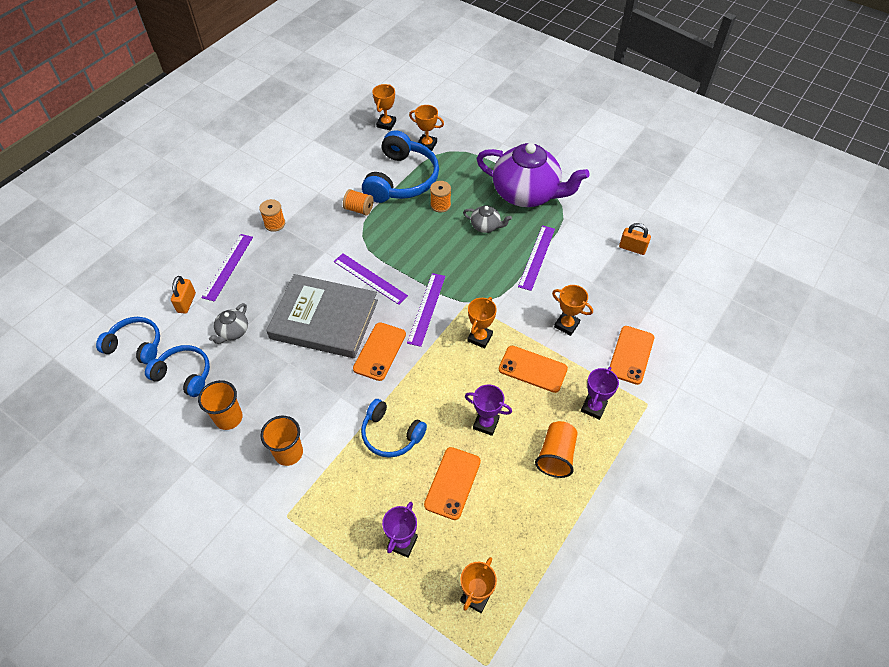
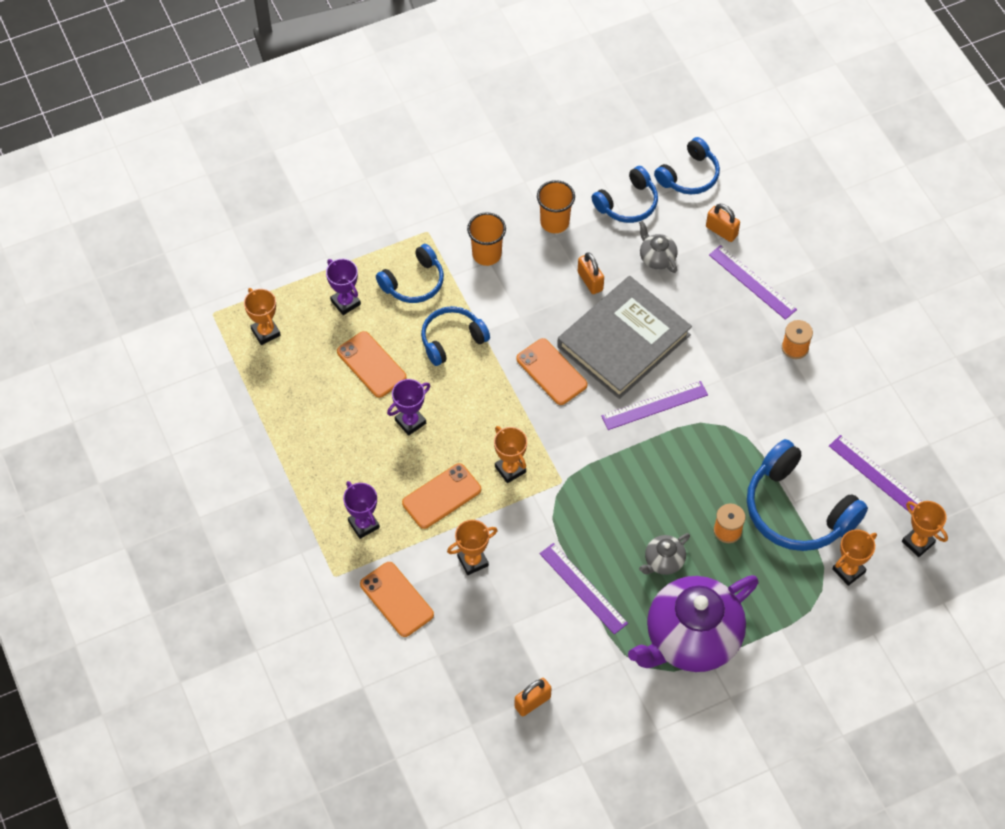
camera: 120 degrees right, 5 degrees up
(278, 365) = (590, 281): none -> orange padlock
(349, 496) = (414, 282): none -> blue headphones
(359, 209) = (770, 441): orange spool -> none
(427, 309) = (579, 439): purple ruler -> purple ruler (876, 475)
(556, 455) = (339, 461): orange cup -> none

